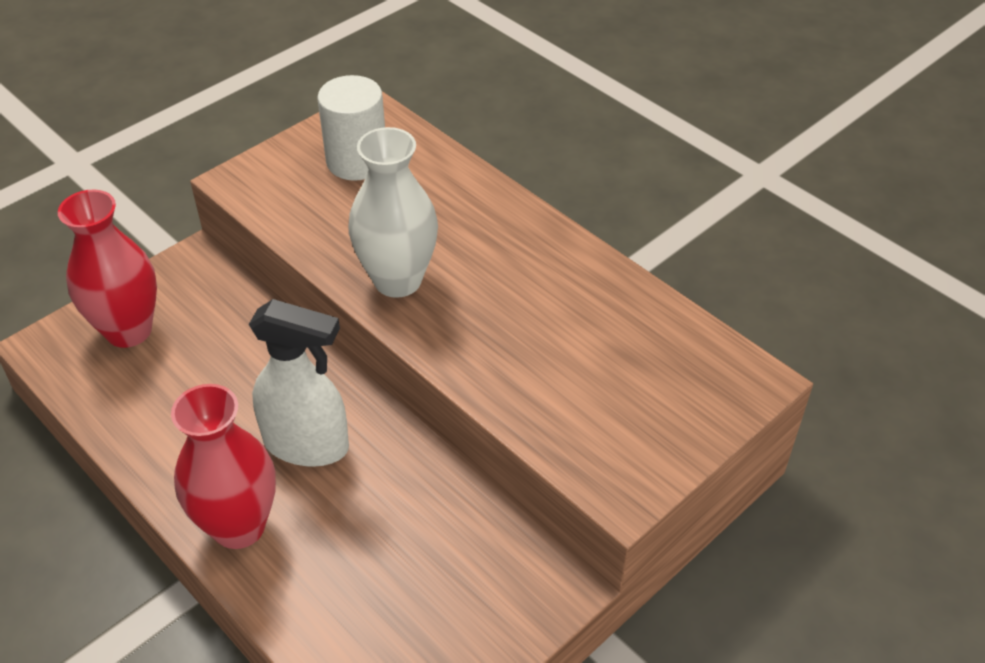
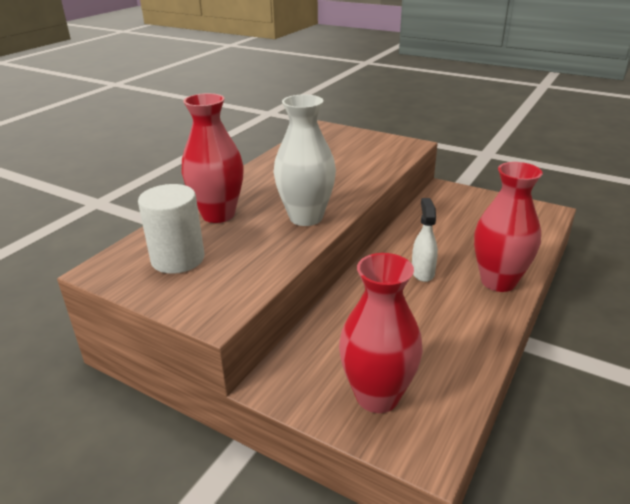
camera: 105 degrees left, 15 degrees down
(307, 445) = (422, 272): white spray bottle -> white spray bottle, size x0.59
(448, 201) = (218, 214): none -> red vase

